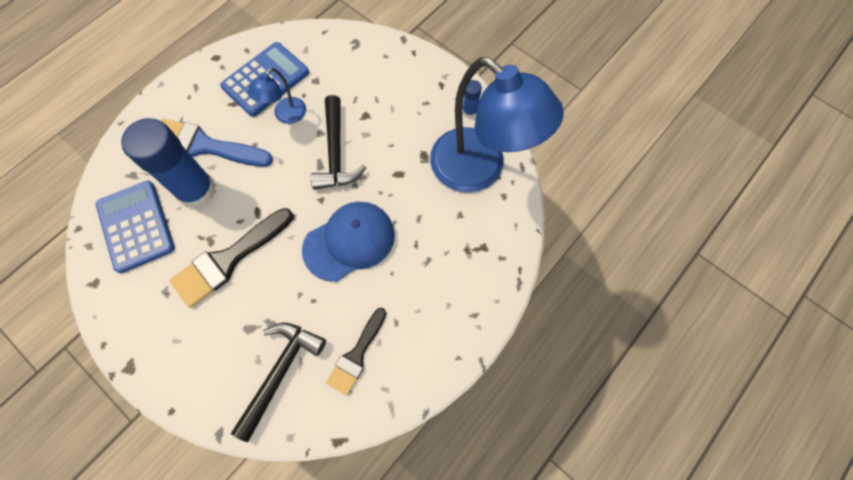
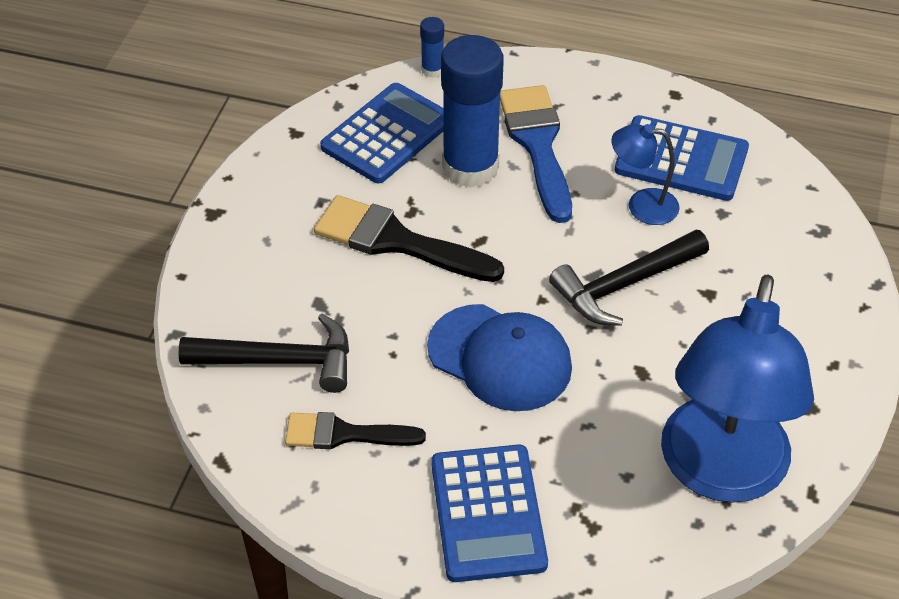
camera: 65 degrees right, 20 degrees down
(450, 297) = (488, 513): none -> blue calculator
(469, 111) = (814, 420): blue glue stick -> blue glue stick (432, 70)

